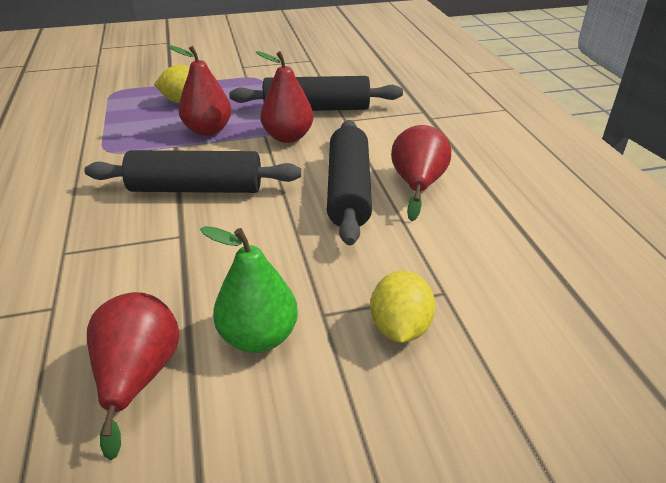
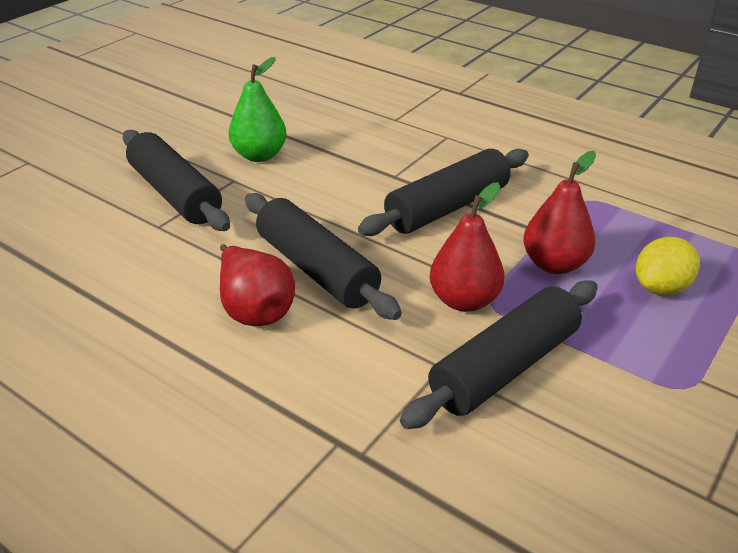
camera: 140 degrees right, 0 degrees up
(139, 377) = (299, 120): red pear -> none
(400, 328) = (175, 194): yellow lemon -> black rolling pin

